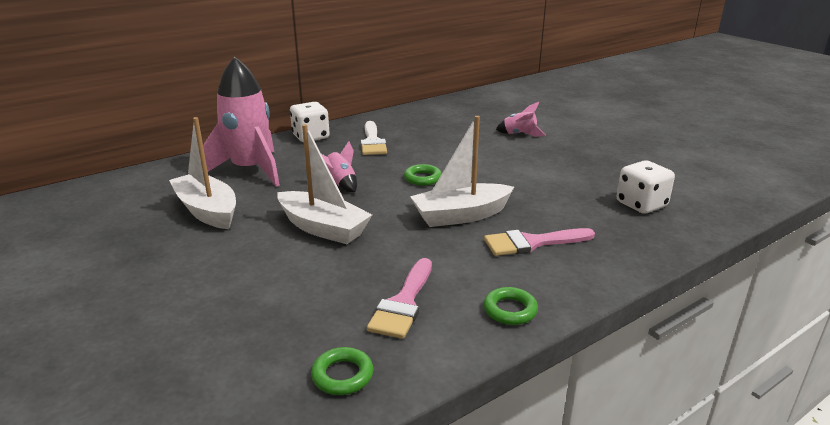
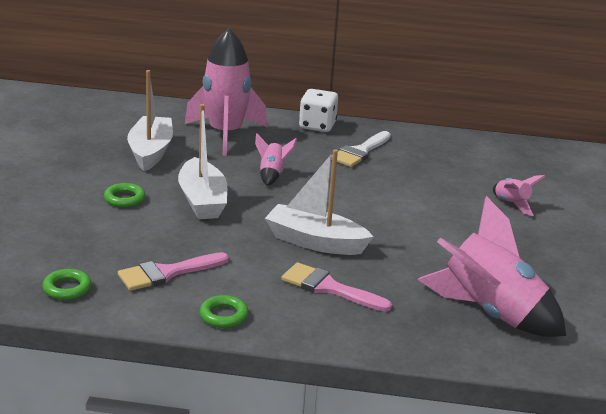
camera: 40 degrees right, 0 degrees up
(422, 178) = (342, 200): green ring -> green ring (124, 199)
(641, 204) = (489, 313): white dice -> pink rocket

